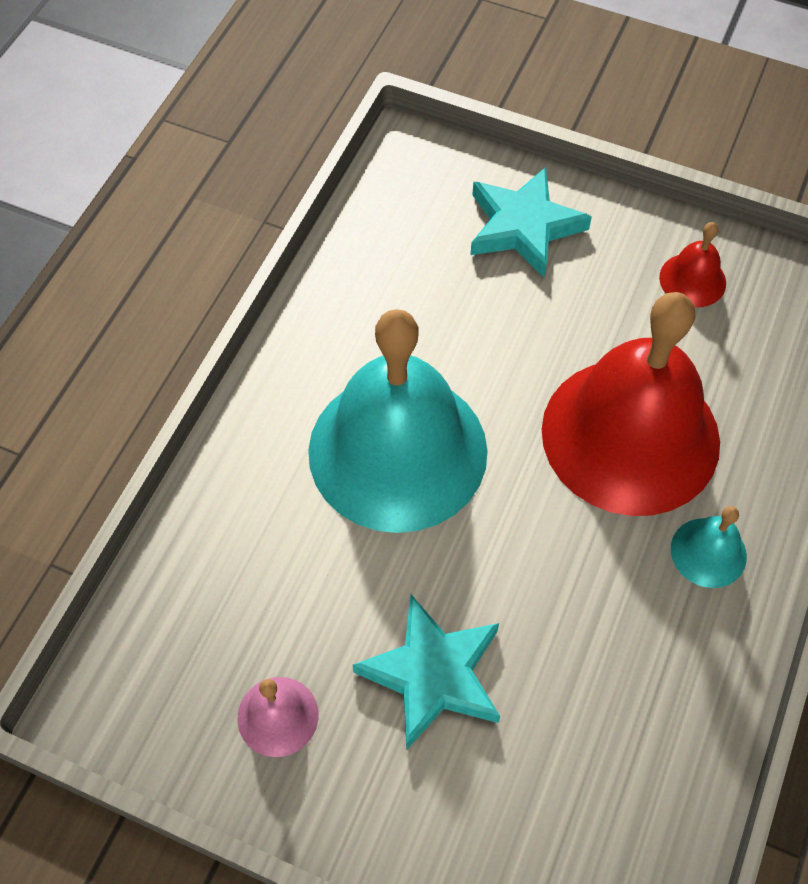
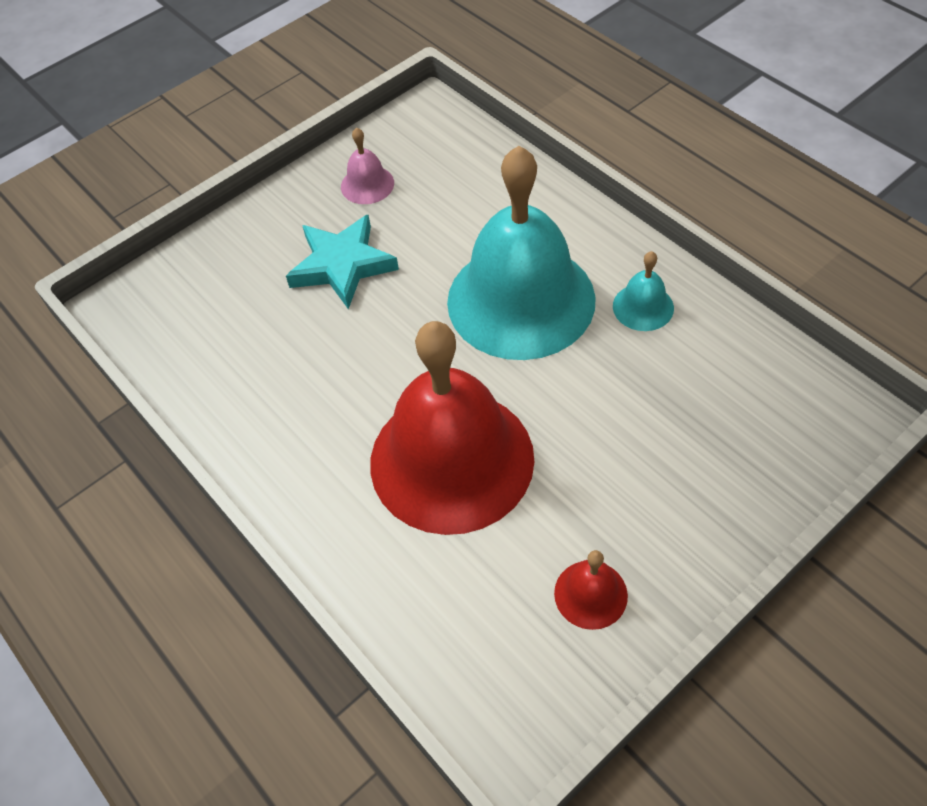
camera: 120 degrees right, 5 degrees down
(523, 226) = (716, 473): turquoise star -> none
(708, 552) = (322, 466): turquoise bell -> turquoise bell (643, 307)

